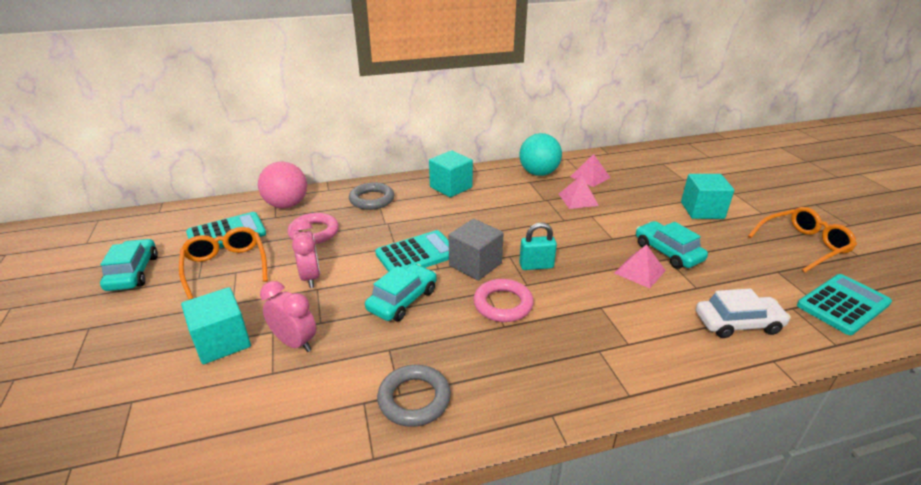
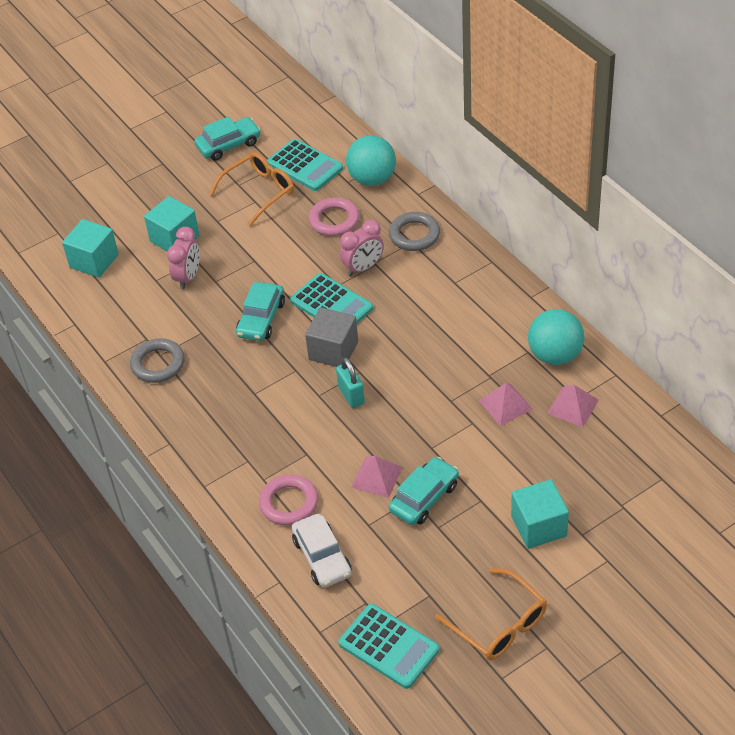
camera: 75 degrees right, 15 degrees up
(287, 205) = (372, 179): pink ball -> turquoise ball
(310, 277) = (267, 250): pink clock -> pink clock (363, 268)
(402, 300) = (261, 319): turquoise car -> turquoise car turned 90 degrees clockwise
(451, 187) = (475, 287): turquoise cube -> turquoise cube (94, 261)
(503, 304) = (282, 385): pink ring -> pink ring (289, 503)

